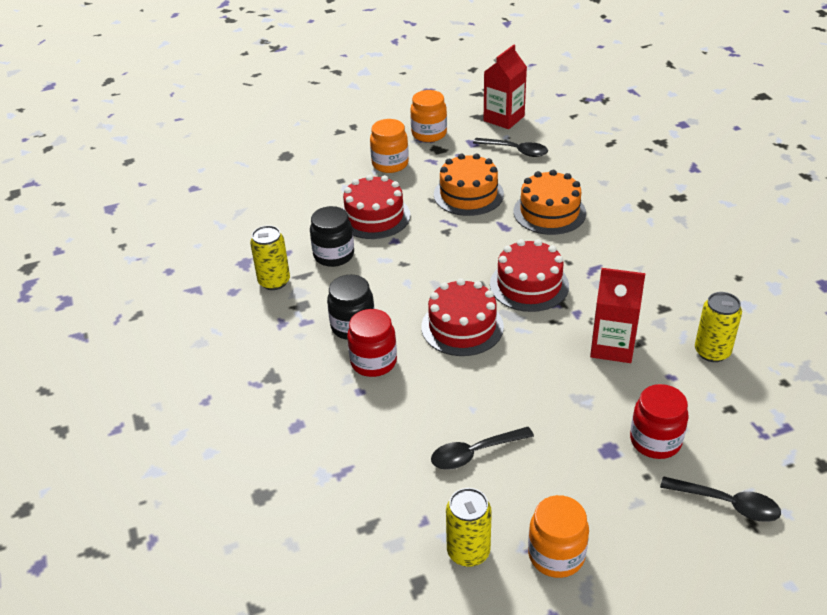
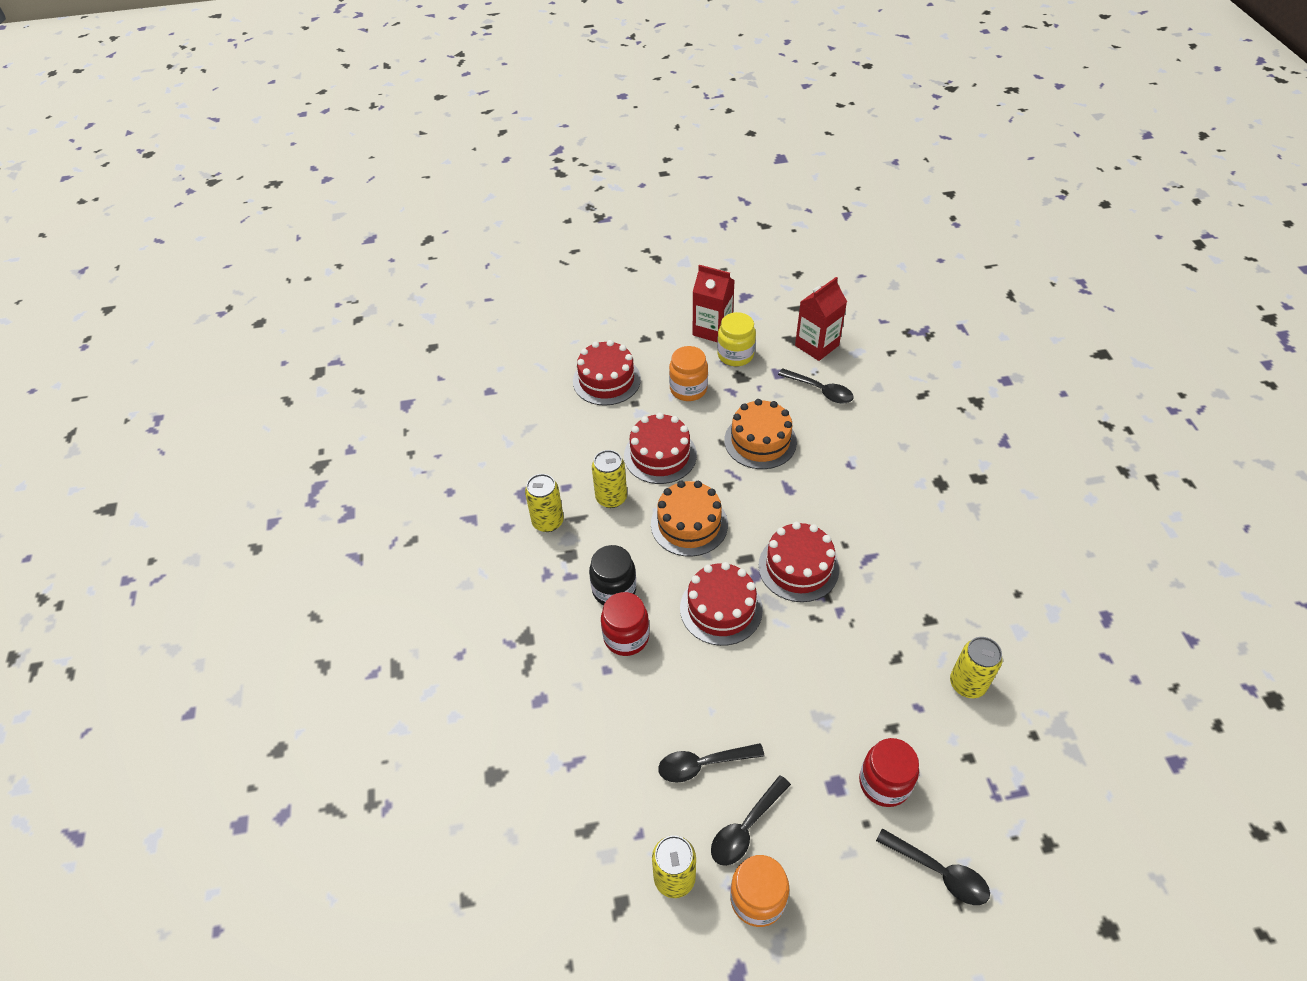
camera: 10 degrees right, 10 degrees up
(309, 166) = (606, 380): none -> red cake
(334, 255) = (611, 498): black jar -> yellow can
(429, 134) = (735, 355): orange jar -> yellow jar
(530, 498) = (745, 828): none -> black spoon
(549, 212) = (838, 477): orange cake -> orange cake (689, 524)
(612, 346) = (866, 659): red carton -> red carton (712, 329)

